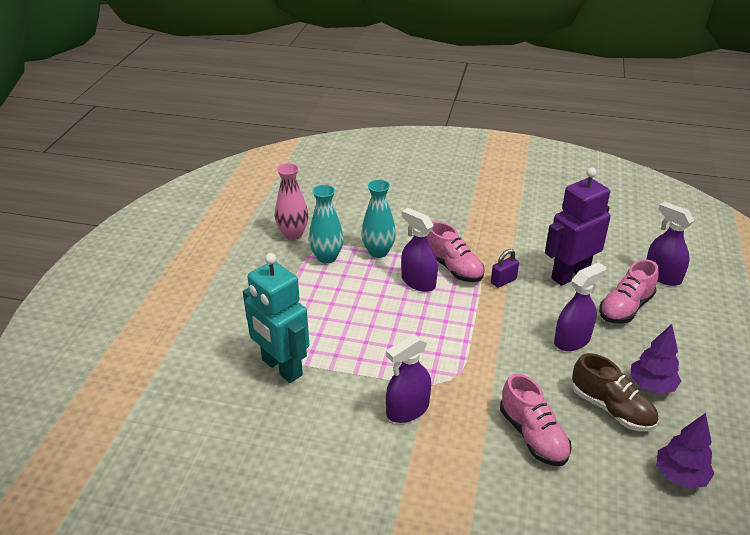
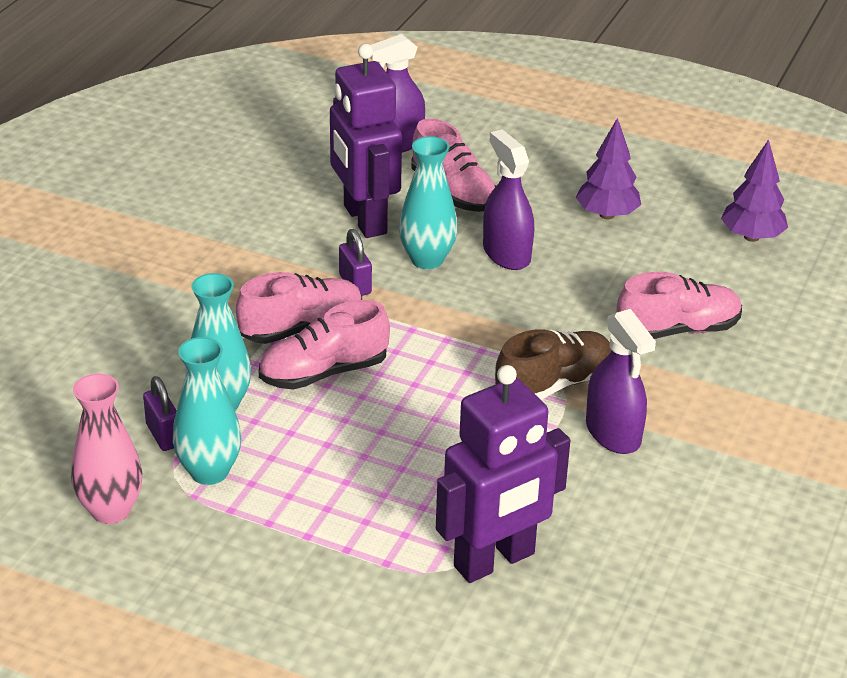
camera: 80 degrees left, 0 degrees up
(281, 368) = (495, 561): turquoise robot -> purple robot
(349, 239) = (163, 435): none -> purple padlock
(418, 282) = (324, 372): purple spray bottle -> pink shoe
(544, 306) = (427, 260): none -> turquoise vase
(611, 408) = (640, 256): brown shoe -> brown shoe (553, 385)

